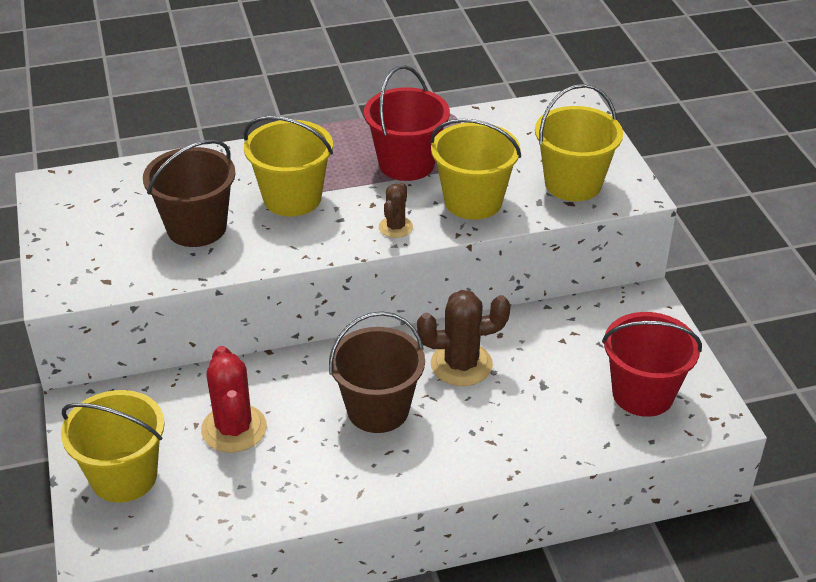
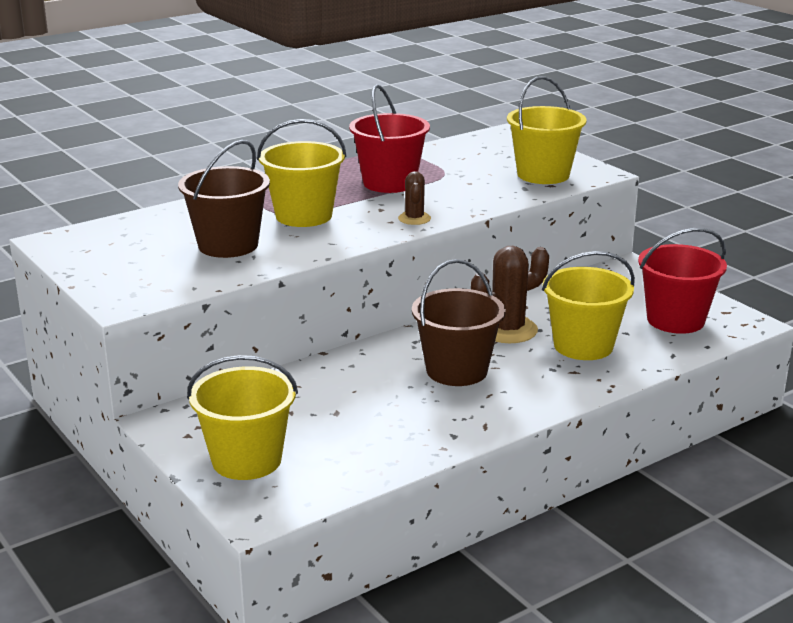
camera: 20 degrees left, 15 degrees down
(234, 429) = (331, 407): red cactus -> none
(473, 201) = (468, 195): yellow bucket -> yellow bucket (583, 346)

